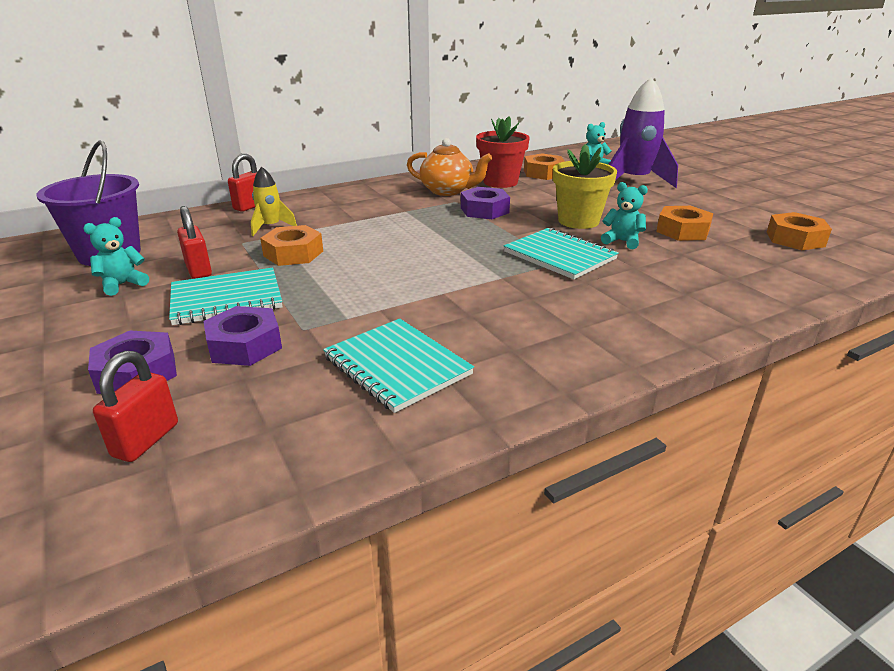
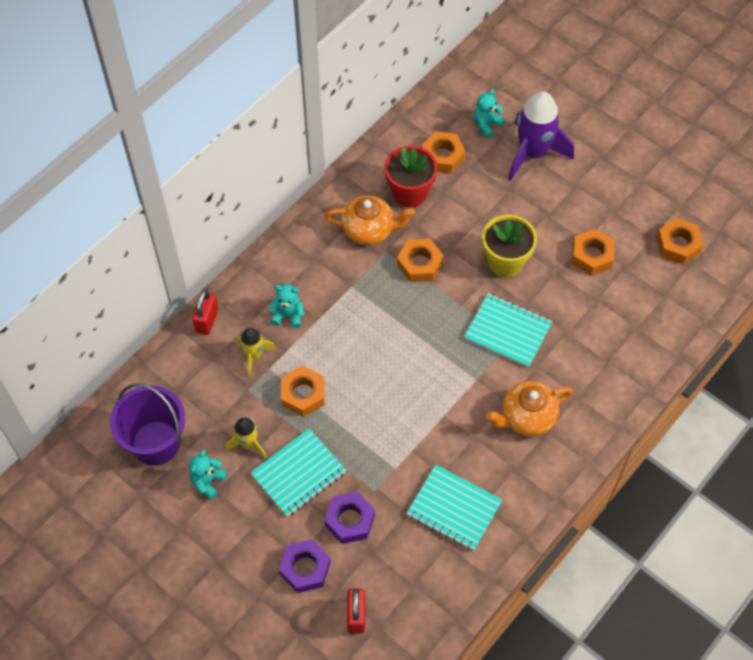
camera: 20 degrees left, 30 degrees up
(198, 270) = (248, 443): red padlock -> yellow rocket
(484, 210) = (419, 264): purple nut -> orange nut
(553, 313) = (526, 417): none -> orange teapot
(622, 241) = (549, 291): turquoise teddy bear -> turquoise teddy bear (288, 315)

